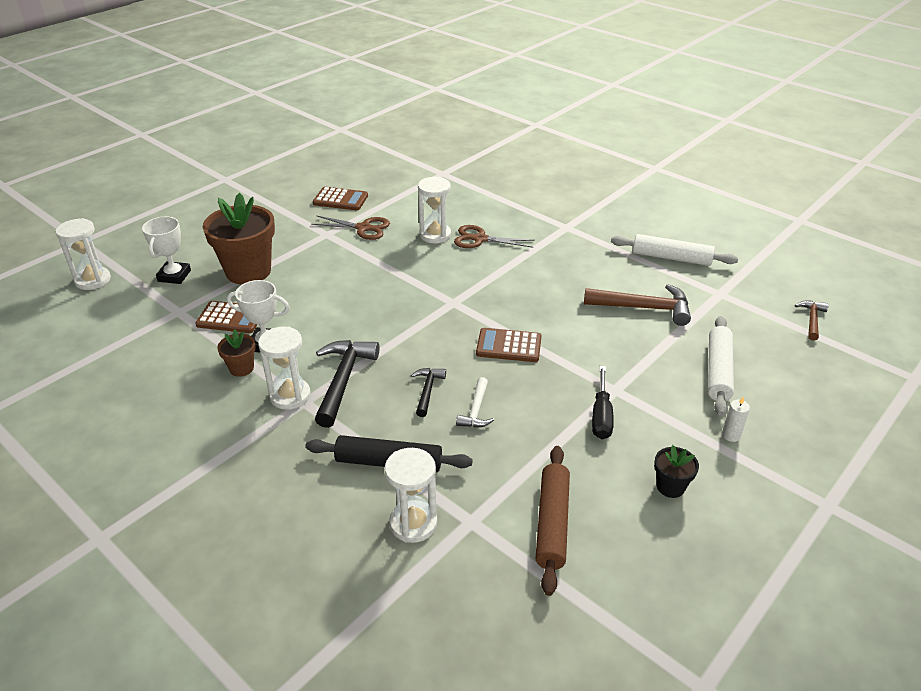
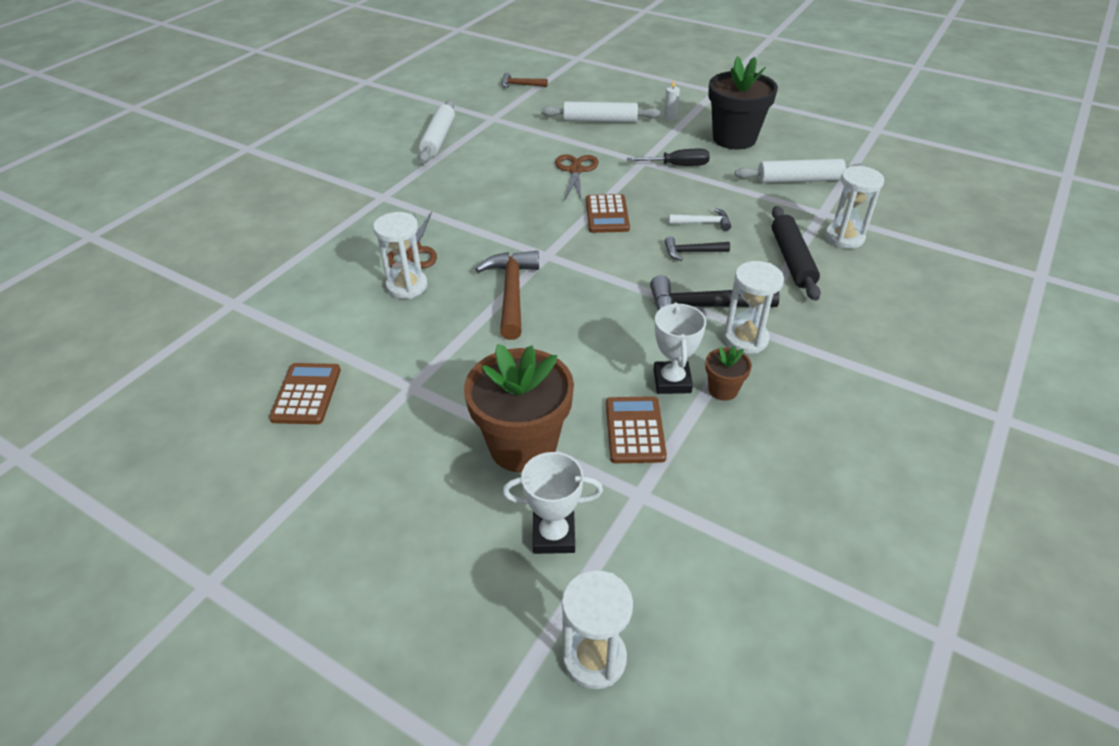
camera: 100 degrees left, 5 degrees up
(363, 228) = (392, 352): brown scissors -> brown scissors (576, 170)
(552, 523) = (799, 180): brown rolling pin -> white rolling pin
(644, 308) = (525, 151): brown hammer -> brown hammer (512, 293)
(670, 487) = (734, 138): black flower pot -> black flower pot, size x2.16

